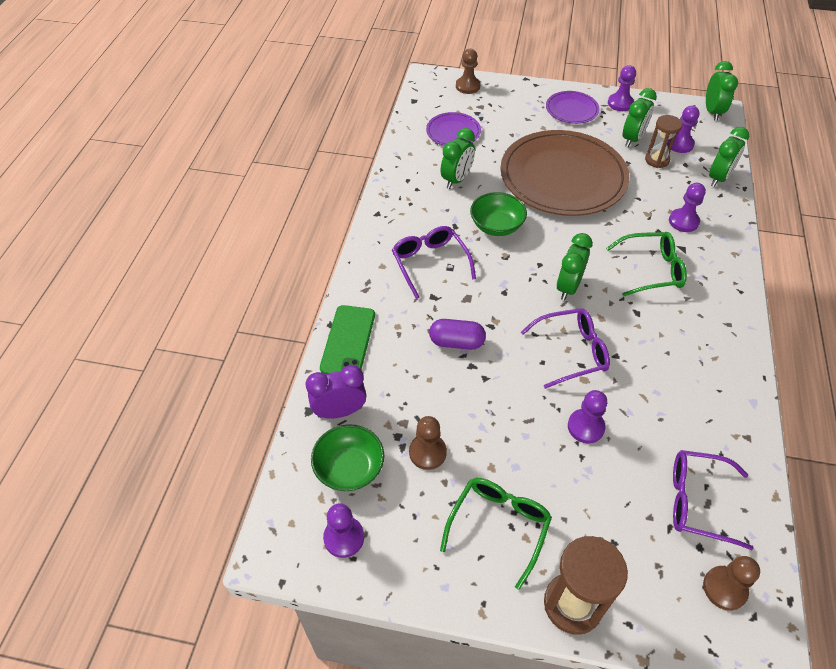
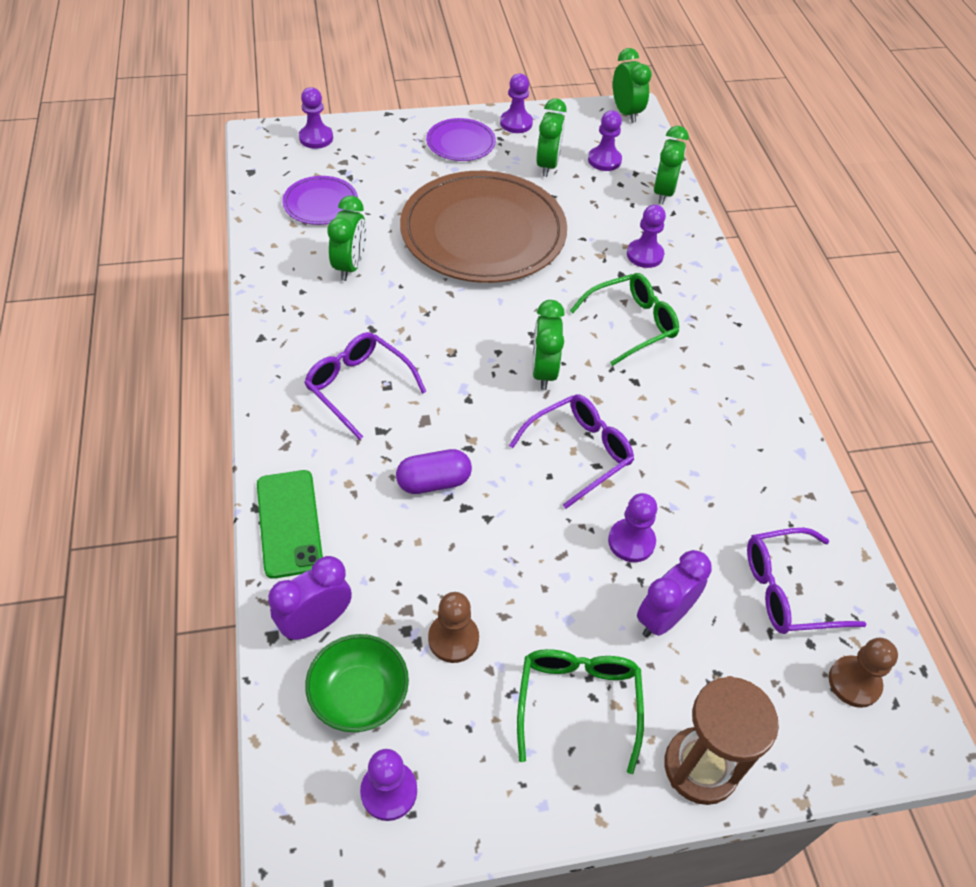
camera: 25 degrees left, 0 degrees up
(467, 86) = (316, 138): brown pawn -> purple pawn
(496, 226) = (425, 315): green bowl -> none
(588, 489) = (663, 617): none -> purple clock
(657, 160) = (586, 186): brown hourglass -> none

